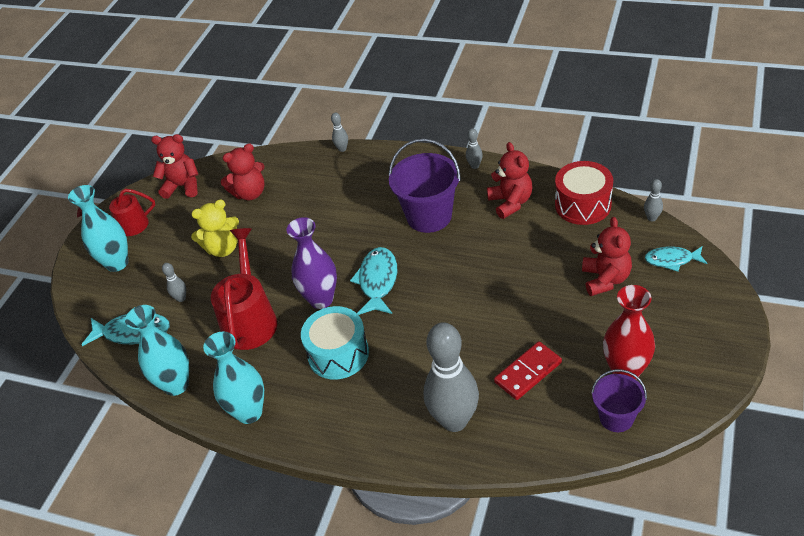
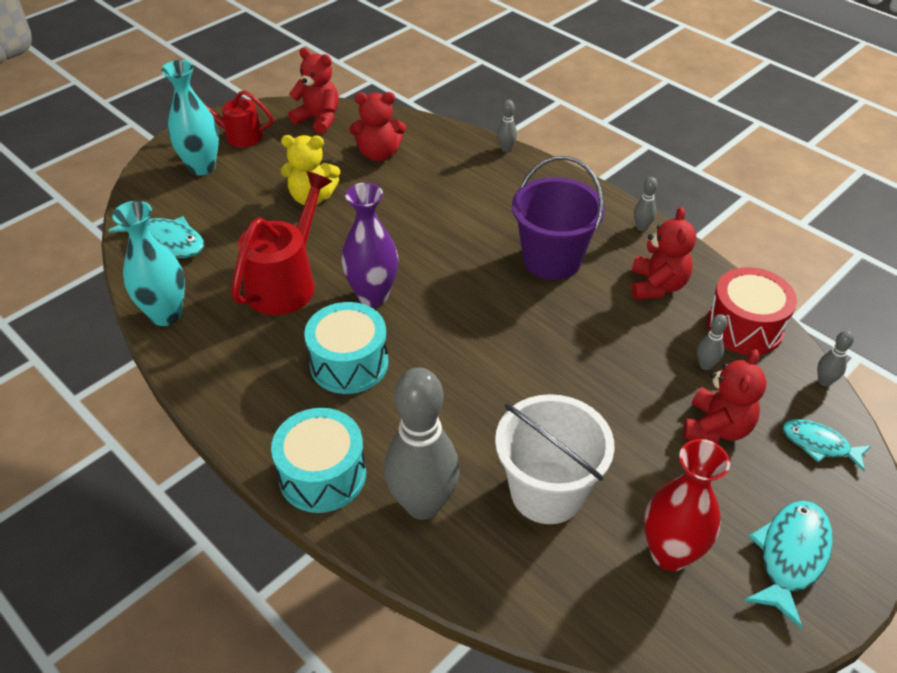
camera: 20 degrees right, 0 degrees up
(181, 298) = (235, 229): grey bowling pin -> grey bowling pin (705, 365)
(249, 412) = (214, 380): turquoise vase -> none
(374, 436) = (322, 475): none -> turquoise drum
(377, 281) = (446, 304): turquoise fish -> turquoise fish (790, 556)
(528, 372) = (547, 492): red domino -> white bucket
(616, 417) = (620, 605): purple bucket -> none

